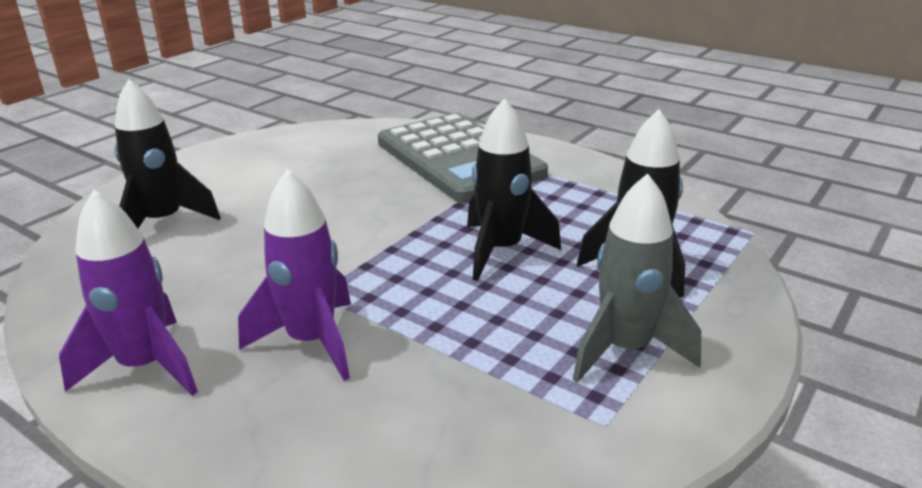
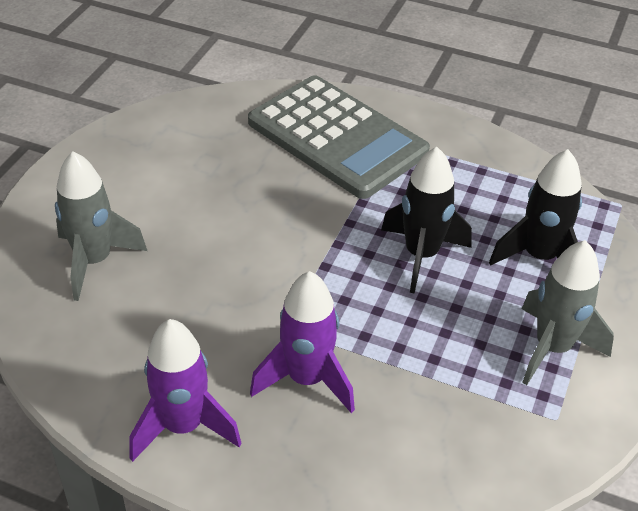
camera: 15 degrees left, 15 degrees up
(163, 222) = (94, 261): black rocket -> grey rocket

